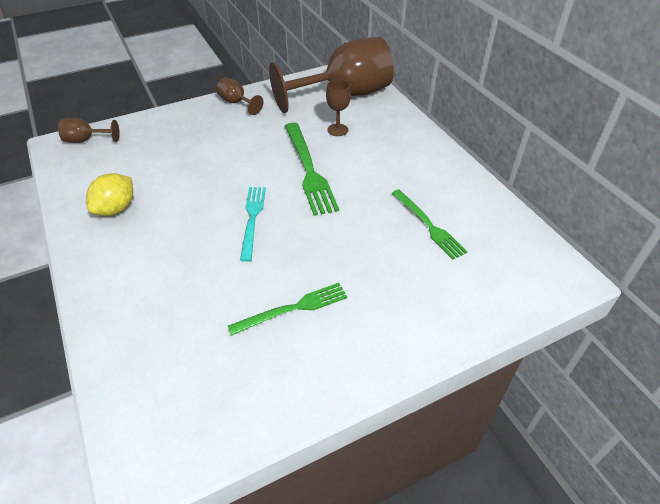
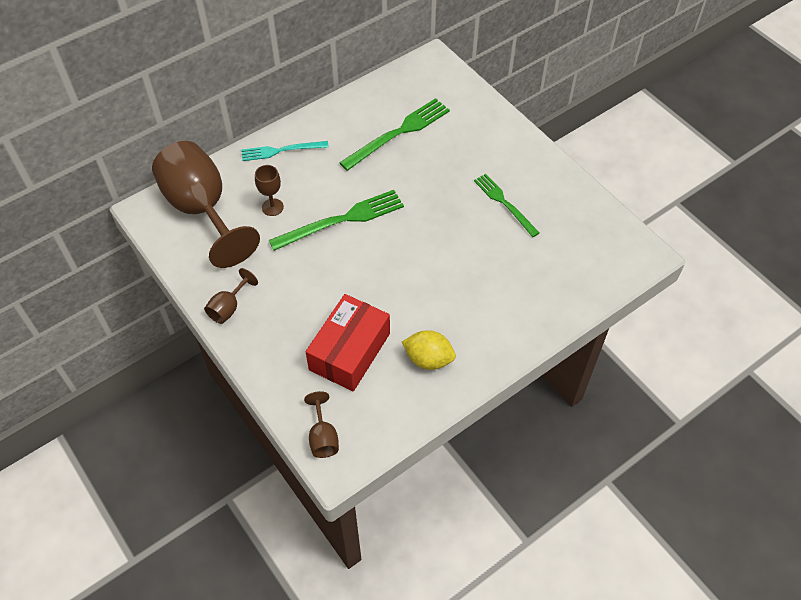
camera: 100 degrees left, 10 degrees up
(156, 161) = (349, 351): none -> red box
(252, 219) = (417, 248): turquoise fork -> turquoise fork (281, 150)
(428, 225) = (398, 133): green fork -> green fork, size x1.52

